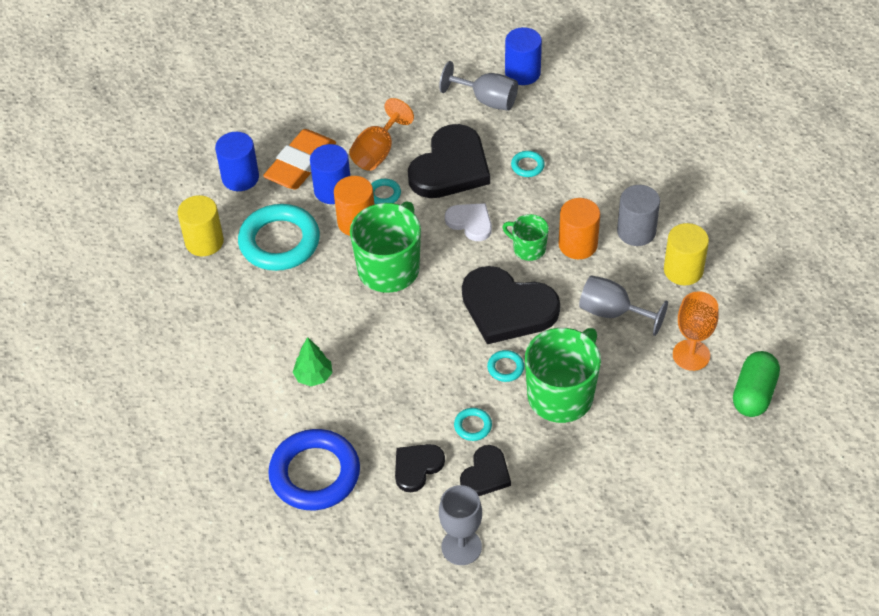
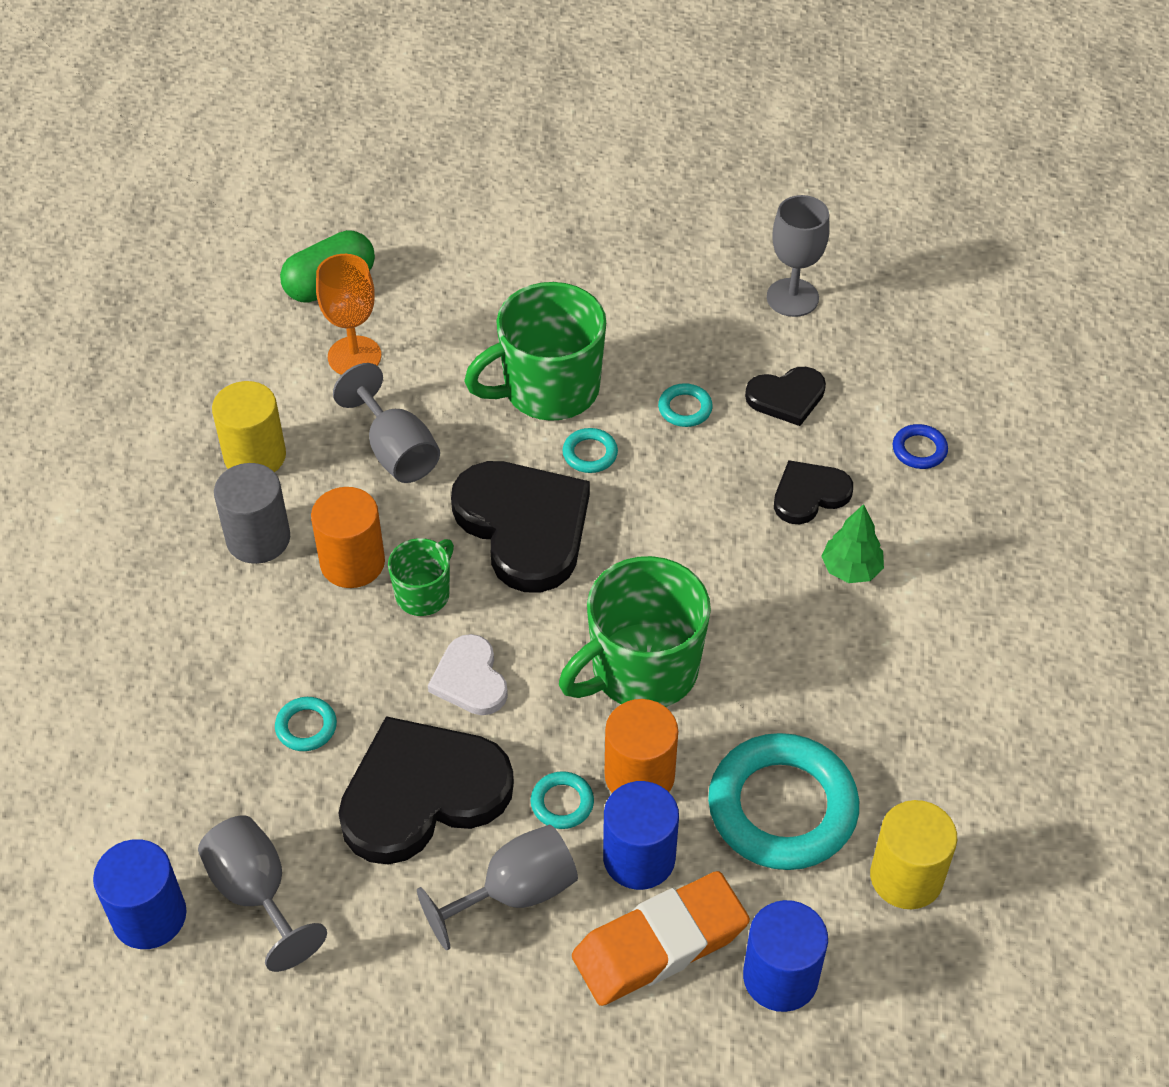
camera: 150 degrees left, 0 degrees up
(315, 474) = (919, 450): blue ring -> blue ring, size x0.42
(377, 152) = (515, 893): orange goblet -> grey goblet
(486, 474) = (709, 352): black heart -> black heart (809, 494)
(528, 248) = (424, 594): green mug -> green mug turned 120 degrees counterclockwise

